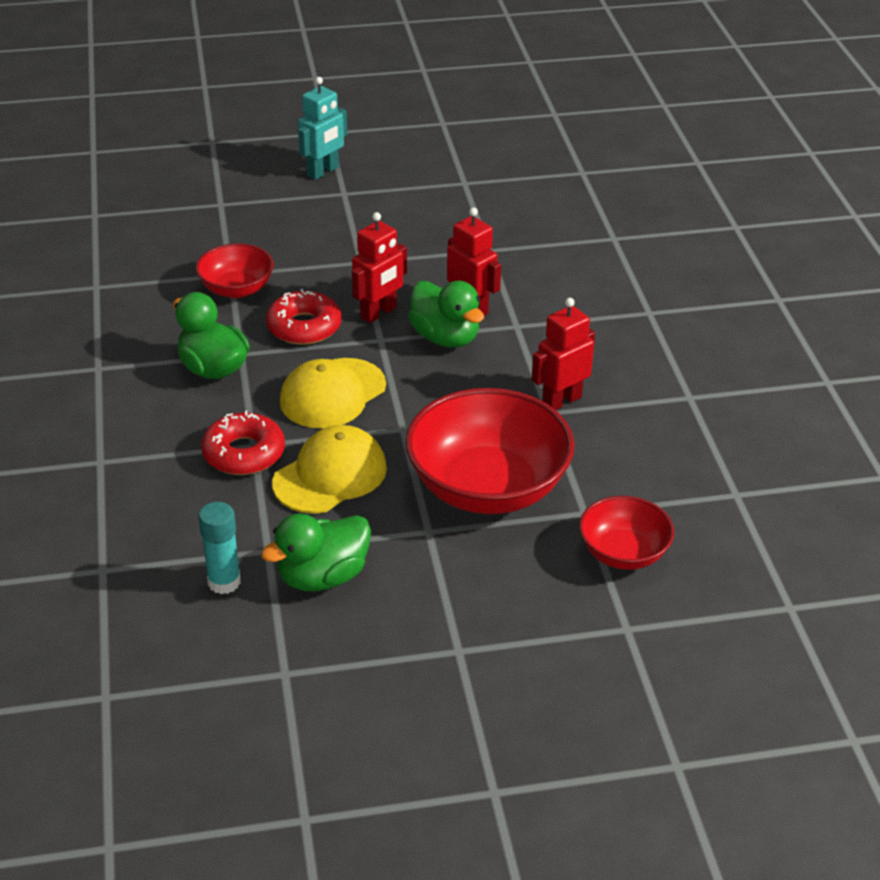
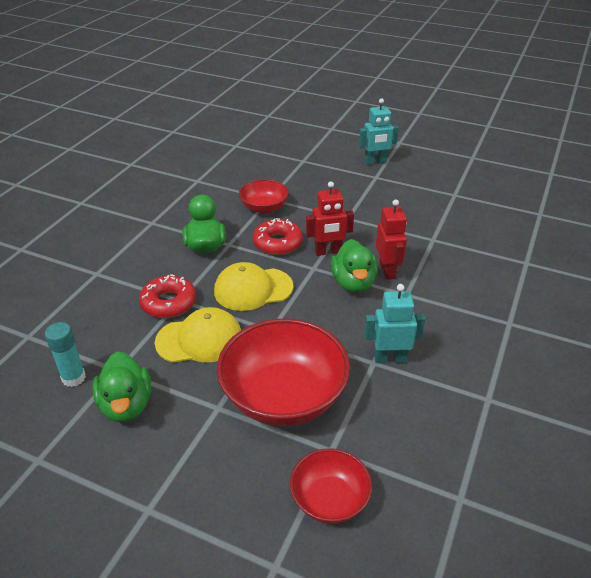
camera: 35 degrees right, 0 degrees up
(322, 577) = (126, 405): green duck -> green duck turned 105 degrees counterclockwise
(561, 401) = (390, 358): red robot -> turquoise robot

